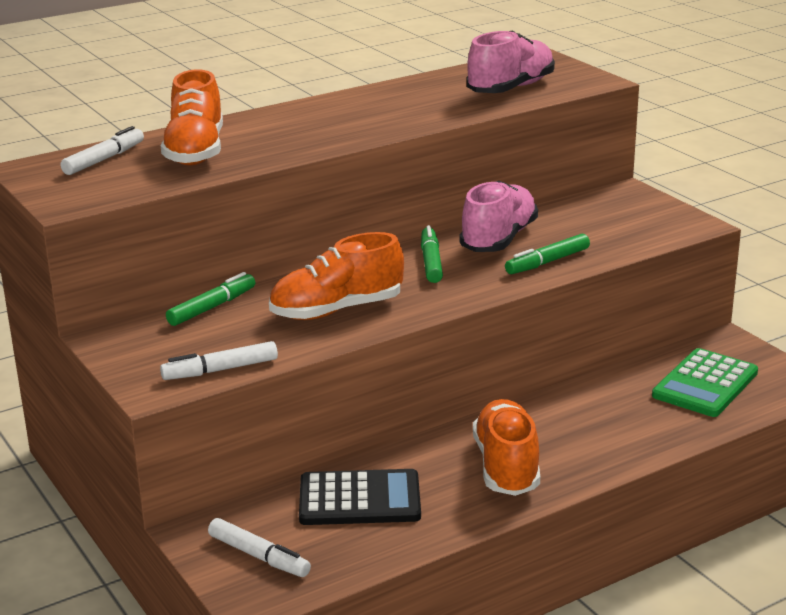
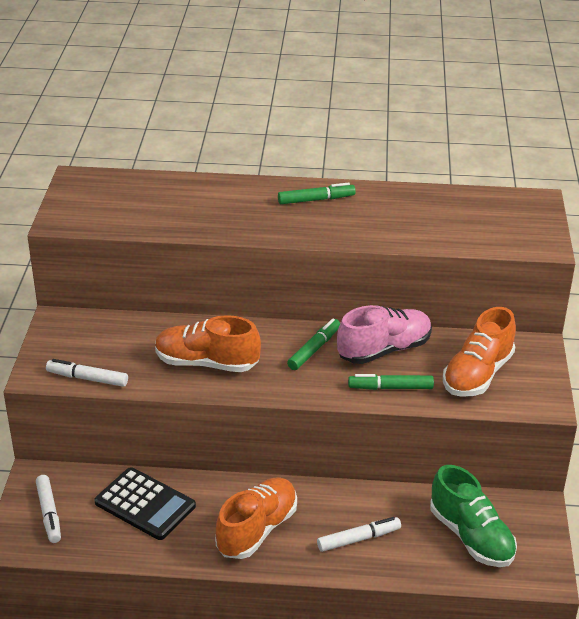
camera: 35 degrees right, 10 degrees up
(104, 159) = (125, 189): white marker -> white marker (359, 539)
(195, 151) = (184, 204): orange shoe -> orange shoe (477, 374)
(212, 307) = (140, 324): green marker -> green marker (316, 200)
(511, 88) = (468, 228): pink shoe -> none
(705, 384) = (471, 536): green calculator -> green shoe

